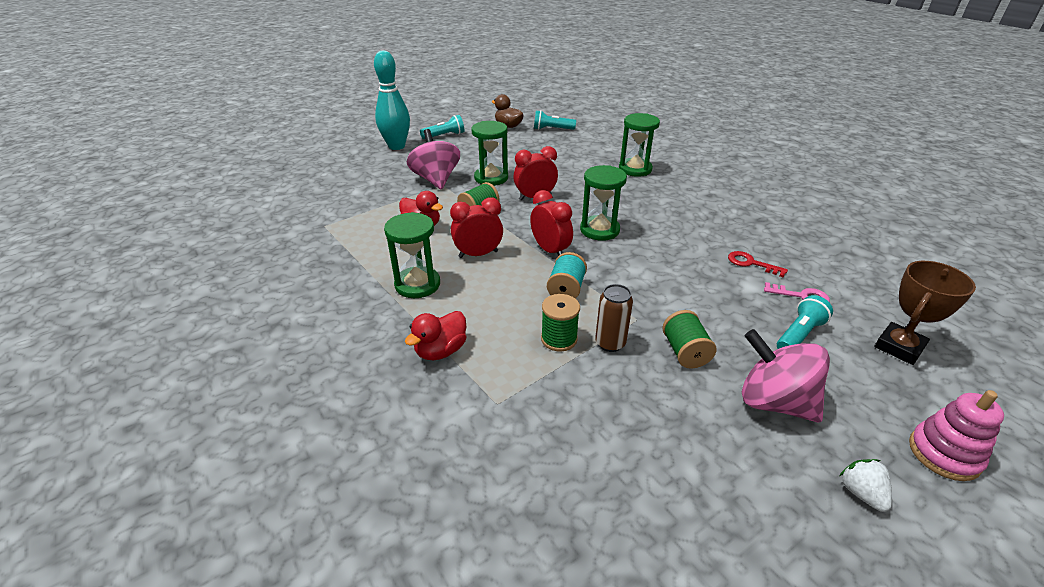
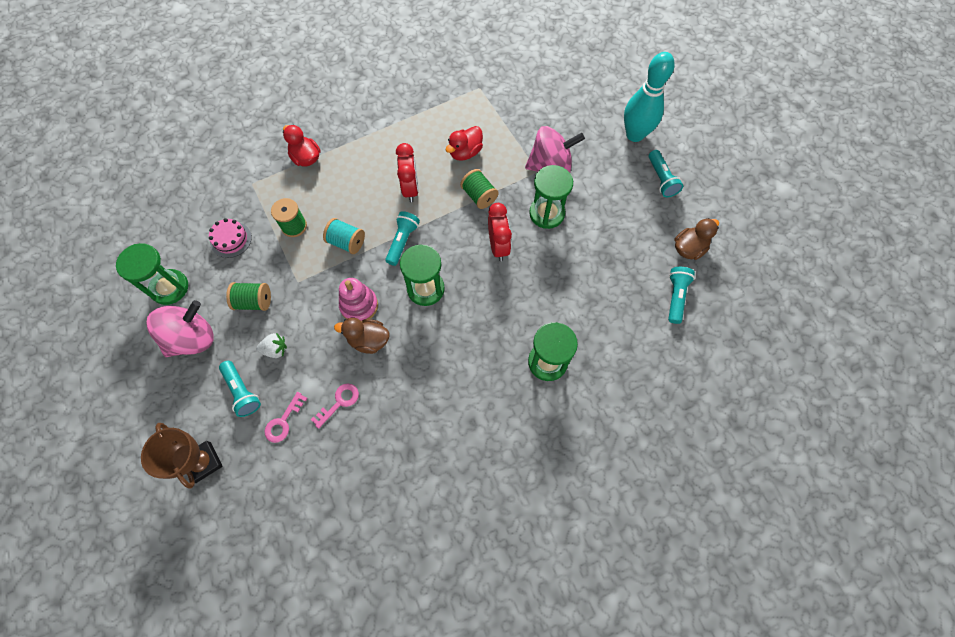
camera: 100 degrees right, 30 degrees up
(417, 284) = (381, 147): green hourglass -> green hourglass (169, 288)
(550, 250) = (402, 241): red clock -> turquoise flashlight
(605, 402) = (231, 239): none -> pink cake
(610, 343) = (279, 256): brown can -> none
(675, 255) = (368, 340): none -> brown duck
(751, 263) = (339, 402): red key -> pink key
(861, 493) = (118, 352): white strawberry -> white strawberry (275, 349)
(944, 454) = (117, 420): pink stacking toy -> pink stacking toy (359, 306)

